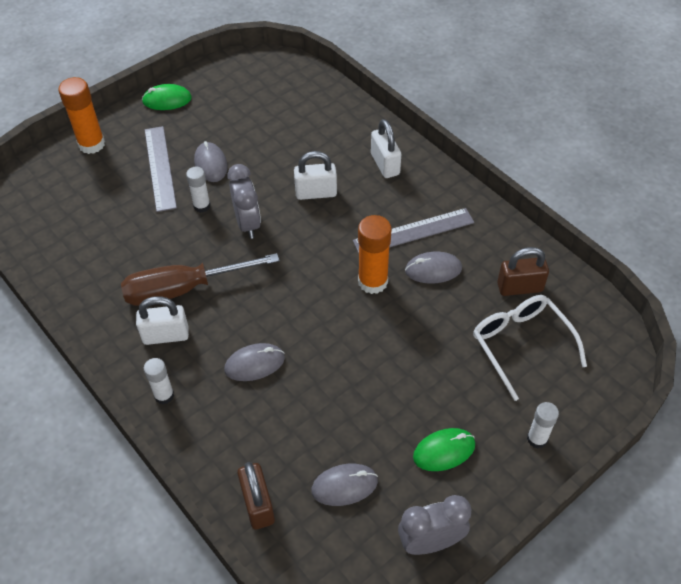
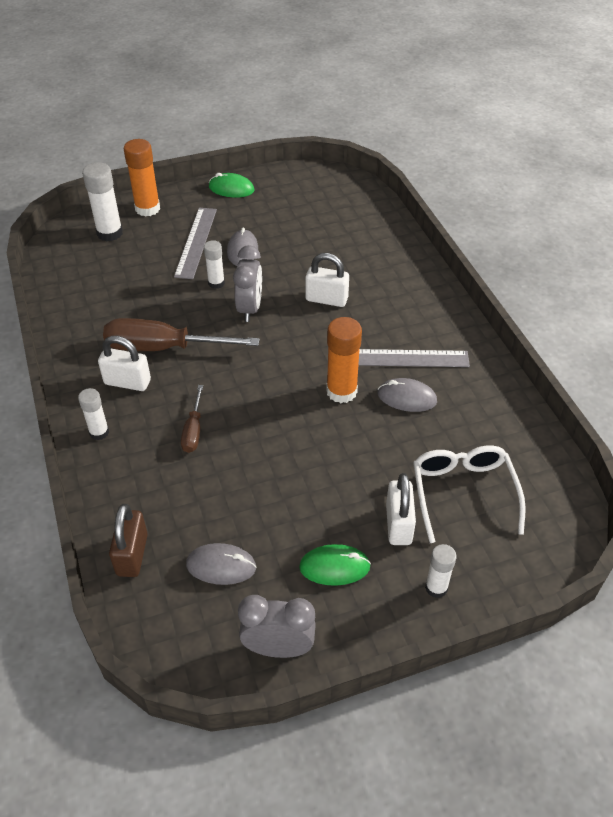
camera: 20 degrees right, 5 degrees down
(66, 182) = (110, 233): none -> white glue stick
(254, 364) = (193, 430): grey mouse -> brown screwdriver
(385, 164) = (405, 292): white padlock -> white padlock (398, 524)
(519, 287) = (488, 439): brown padlock -> none

